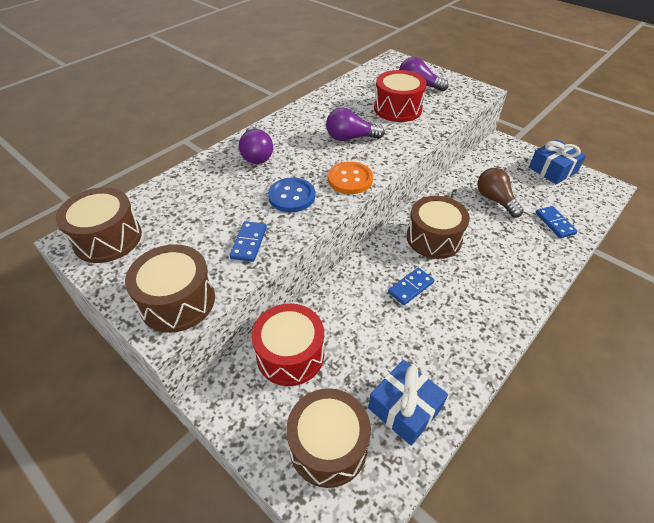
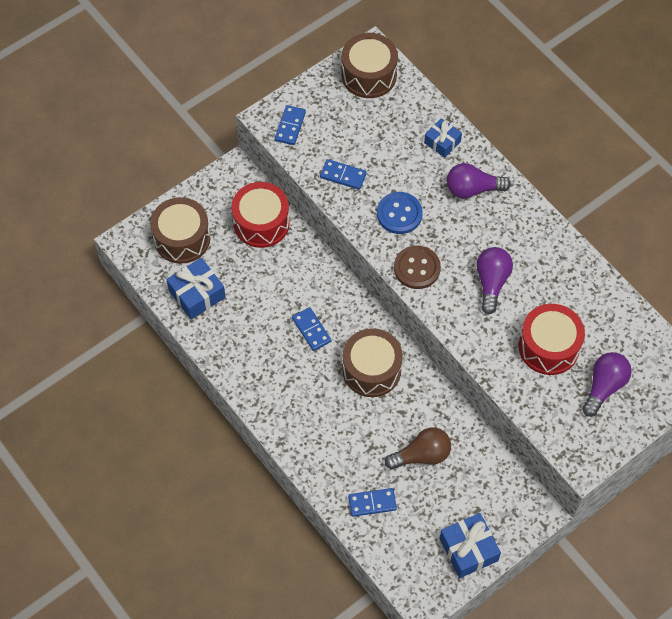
camera: 100 degrees right, 15 degrees up
(177, 301) = (290, 126): brown drum -> blue domino
(203, 177) = (442, 142): none -> blue gift
(350, 179) = (417, 268): orange button -> brown button

